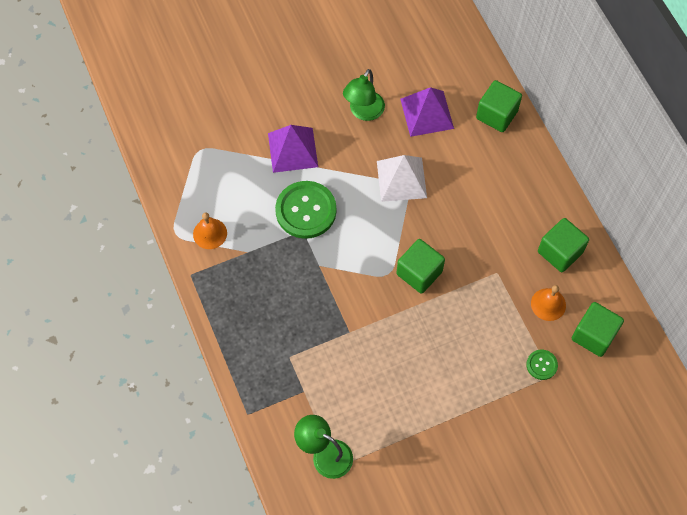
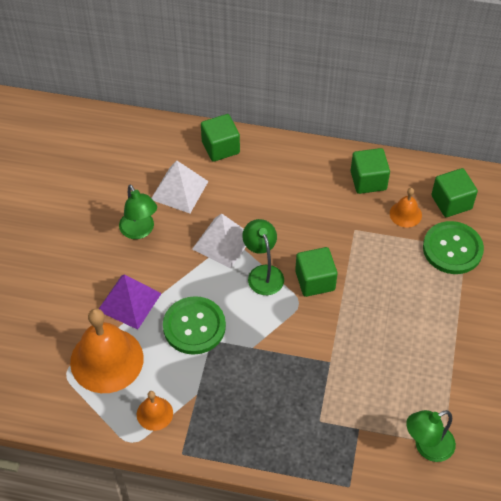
camera: 55 degrees left, 10 degrees down
(230, 169) = (106, 360): none -> orange bell
(395, 229) = (263, 273): none -> green lamp
(427, 113) = (179, 190): purple pyramid -> white pyramid
(541, 365) = (452, 249): green button -> green button, size x2.09

